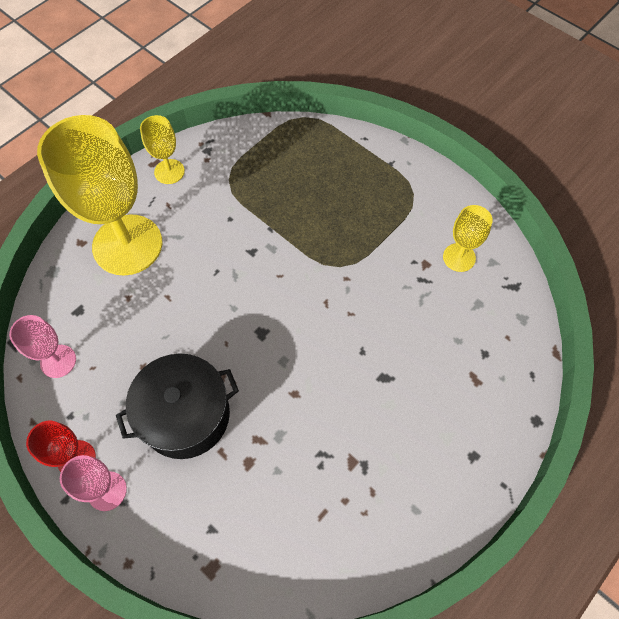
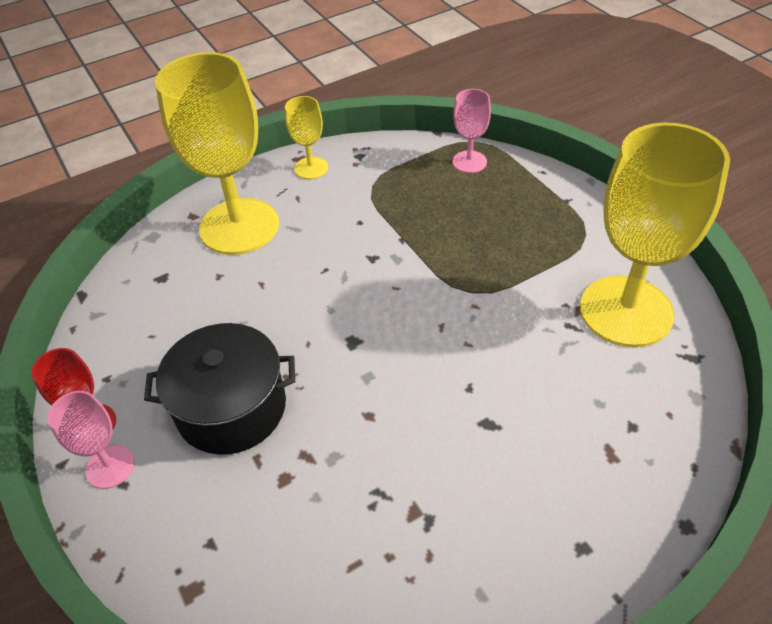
camera: 20 degrees right, 15 degrees down
(58, 361) = (119, 321): pink goblet -> pink goblet (469, 162)
(459, 257) = (626, 311): yellow goblet -> yellow goblet, size x2.16

